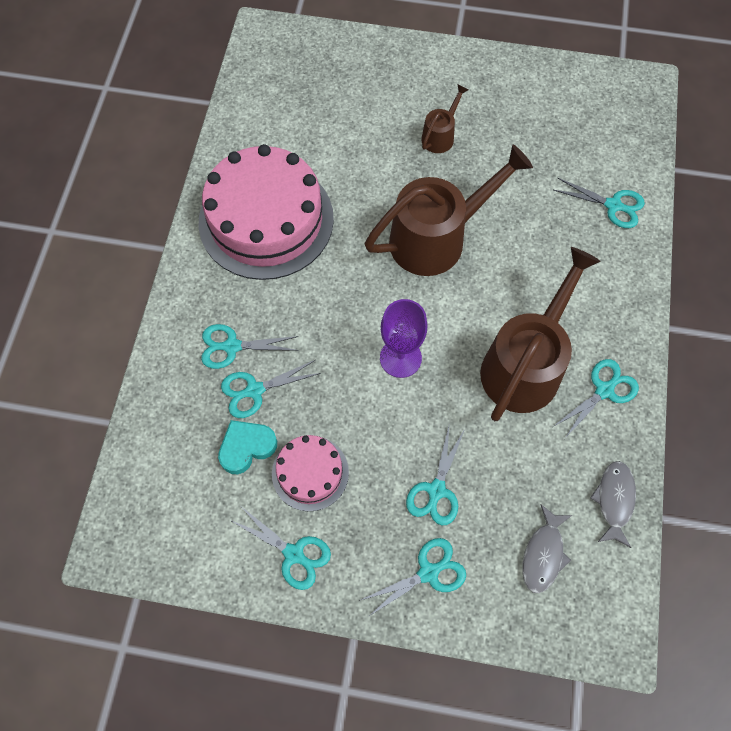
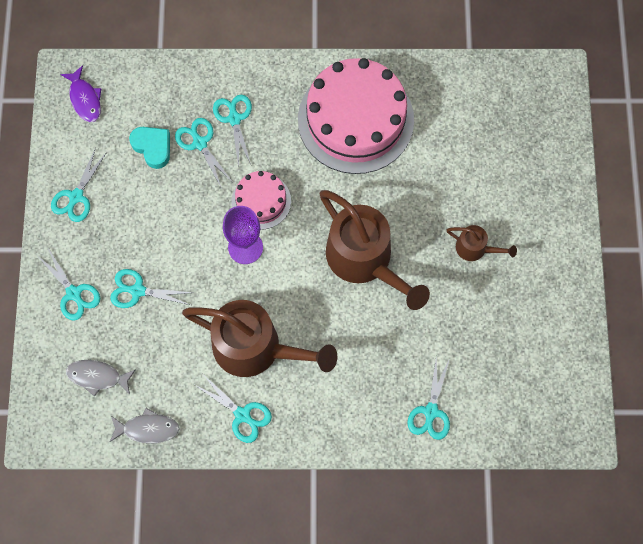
camera: 80 degrees right, 5 degrees up
(155, 526) = (85, 99): none -> purple fish
(310, 473) = (139, 196): pink cake -> pink cake (261, 201)

